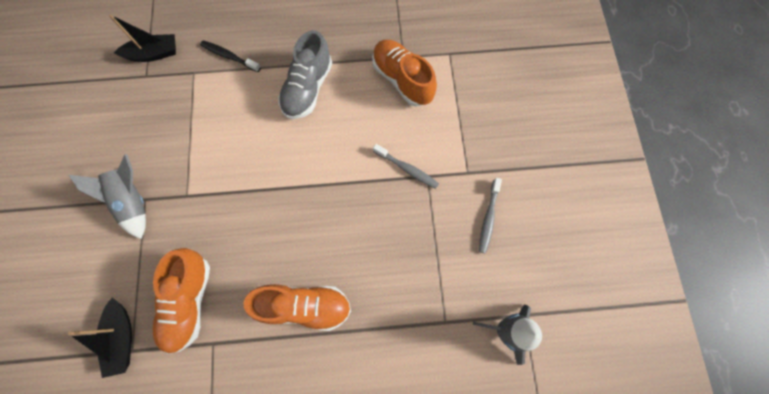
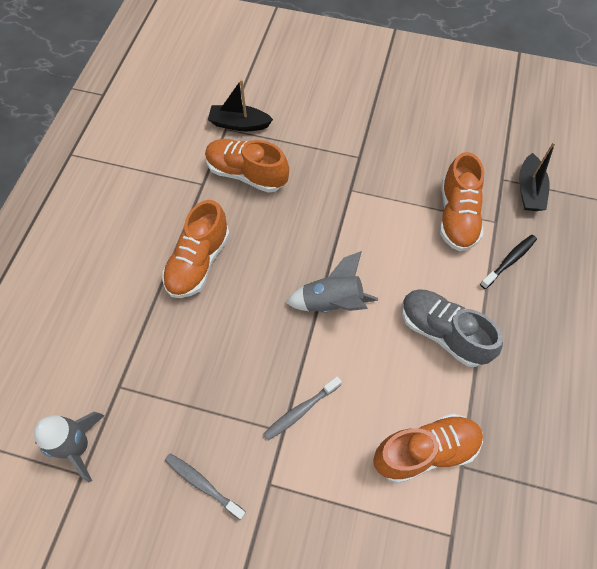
camera: 110 degrees right, 10 degrees down
(134, 201) = (360, 149): grey rocket -> grey rocket (332, 302)
(195, 101) = (457, 216): none -> orange shoe

